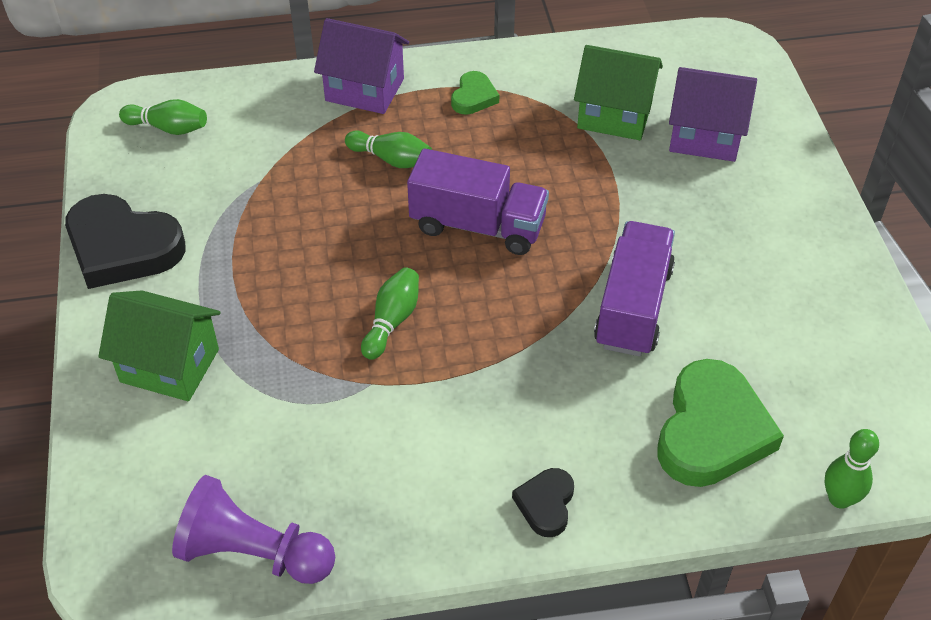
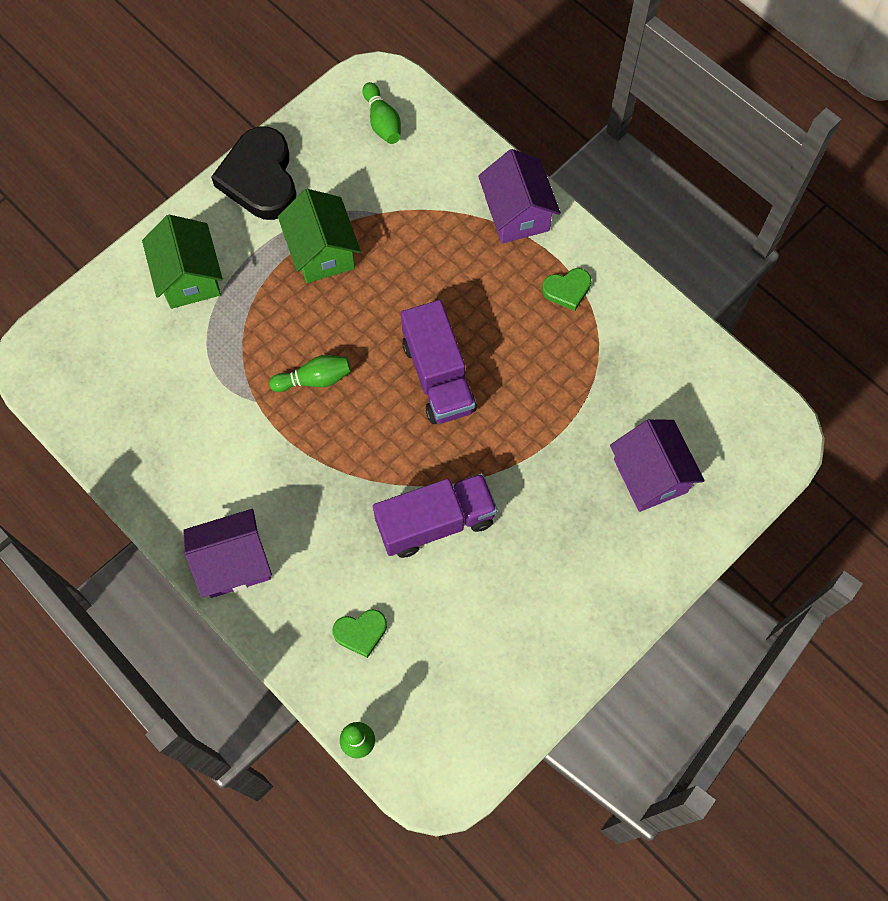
camera: 55 degrees right, 20 degrees up
(253, 553) = (92, 422): purple pawn -> none
(391, 159) = (460, 279): green bowling pin -> none
(546, 504) = (234, 563): black heart -> purple house
(614, 116) = (624, 398): green house -> green house (322, 252)
(712, 431) = (361, 632): green heart -> green heart, size x0.50

